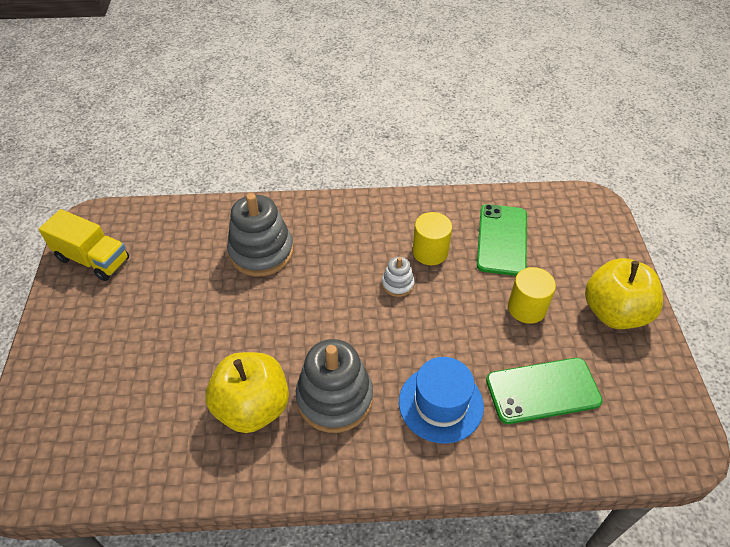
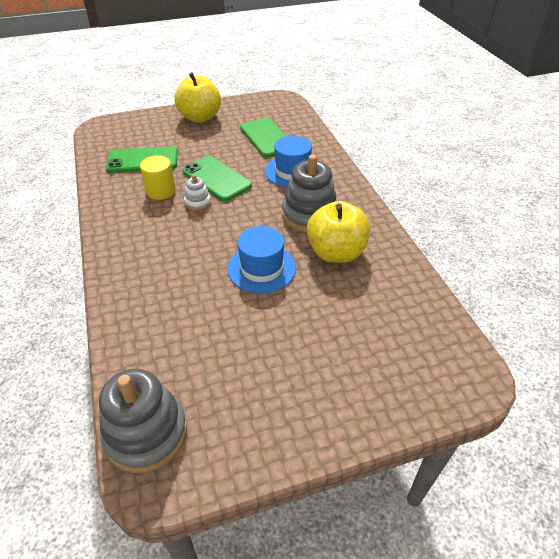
camera: 105 degrees left, 5 degrees down
(93, 259) = (216, 439): yellow truck -> none
(260, 325) = (261, 268): none -> blue hat
(261, 252) = (178, 289): grey stacking toy -> grey stacking toy (146, 433)
(444, 309) = (216, 178): none -> green phone
(526, 308) = (205, 146): yellow cylinder -> none

